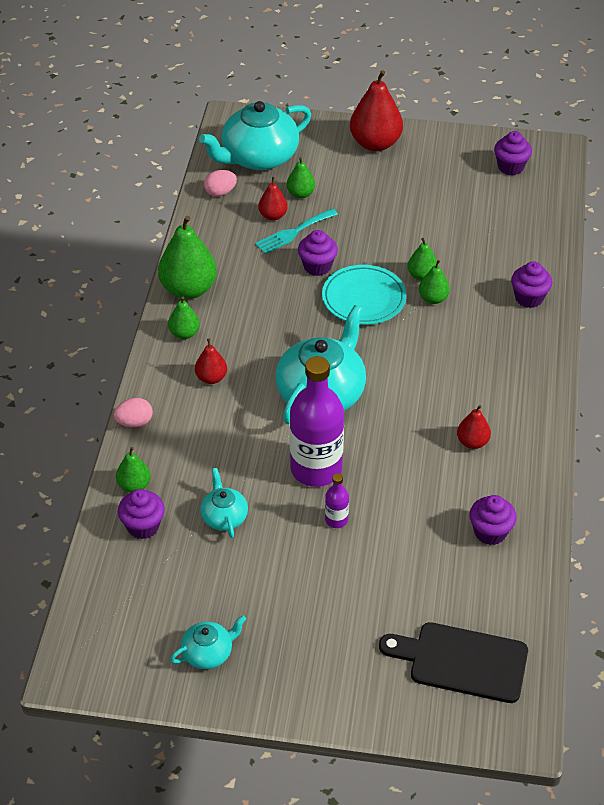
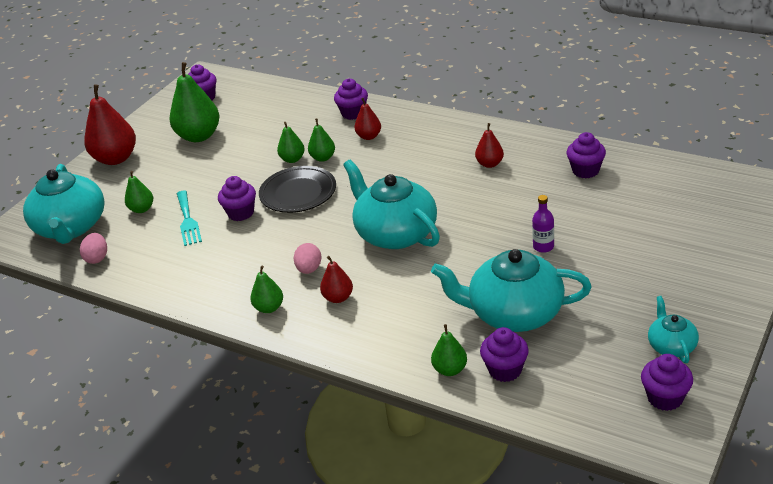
camera: 65 degrees left, 10 degrees down
(133, 657) = (665, 398): none -> purple cupcake
(134, 422) = (367, 359): pink egg -> pink egg (309, 269)
(188, 289) = (212, 297): green pear -> green pear (199, 136)
(224, 516) = (514, 313): turquoise teapot -> turquoise teapot, size x2.03
(273, 216) = (156, 229): red pear -> red pear (369, 136)
(316, 469) = (481, 249): purple bottle -> none
(364, 299) = (298, 193): turquoise plate -> black plate
(462, 661) = (710, 205): black cutting board -> none

